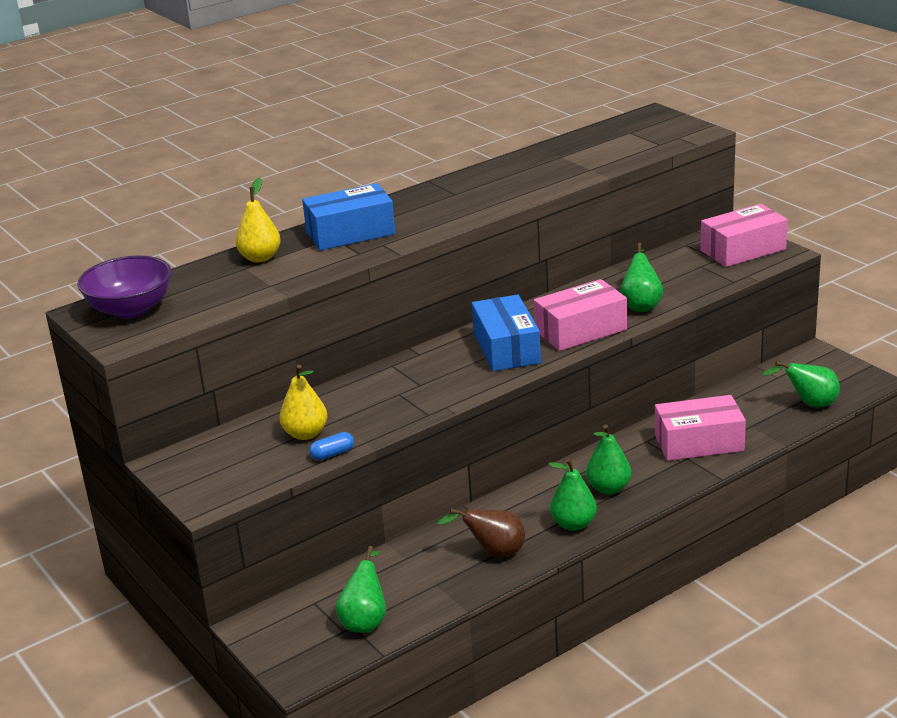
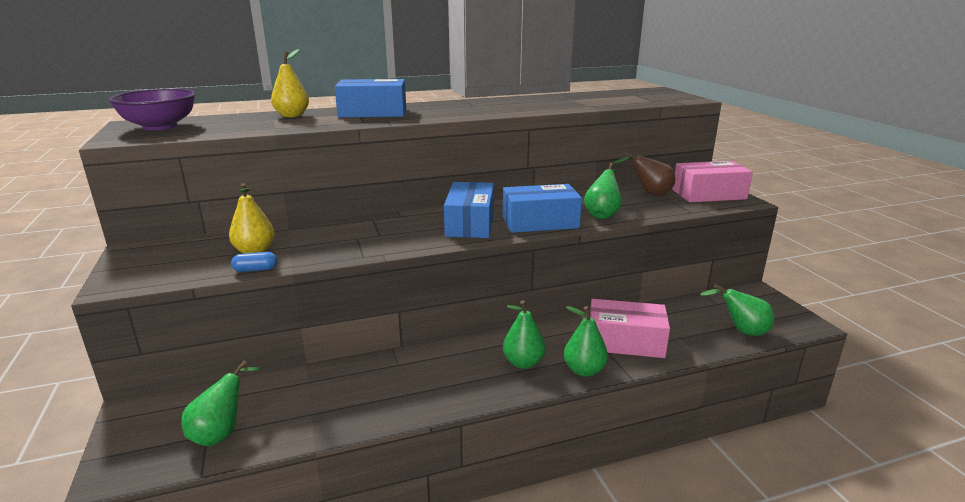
camera: 15 degrees right, 5 degrees down
(493, 552) = (384, 396): brown pear -> brown pear (649, 193)
(573, 524) = (472, 388): green pear -> green pear (584, 370)
(580, 330) = (540, 222): pink box -> blue box

